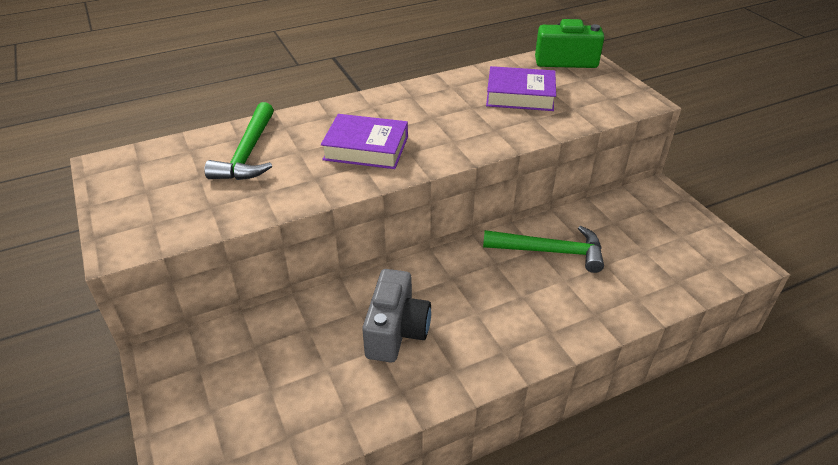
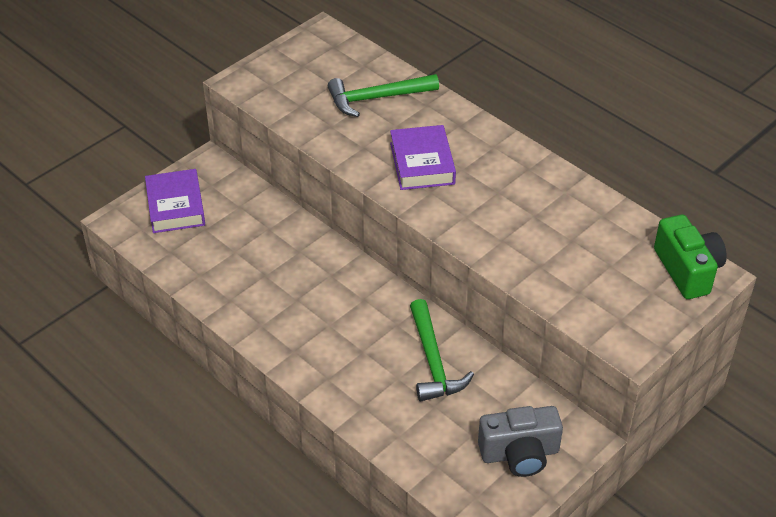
camera: 70 degrees right, 5 degrees up
(396, 331) = (287, 280): grey camera -> grey camera (519, 454)
(520, 95) = (580, 246): purple book -> purple book (175, 206)

